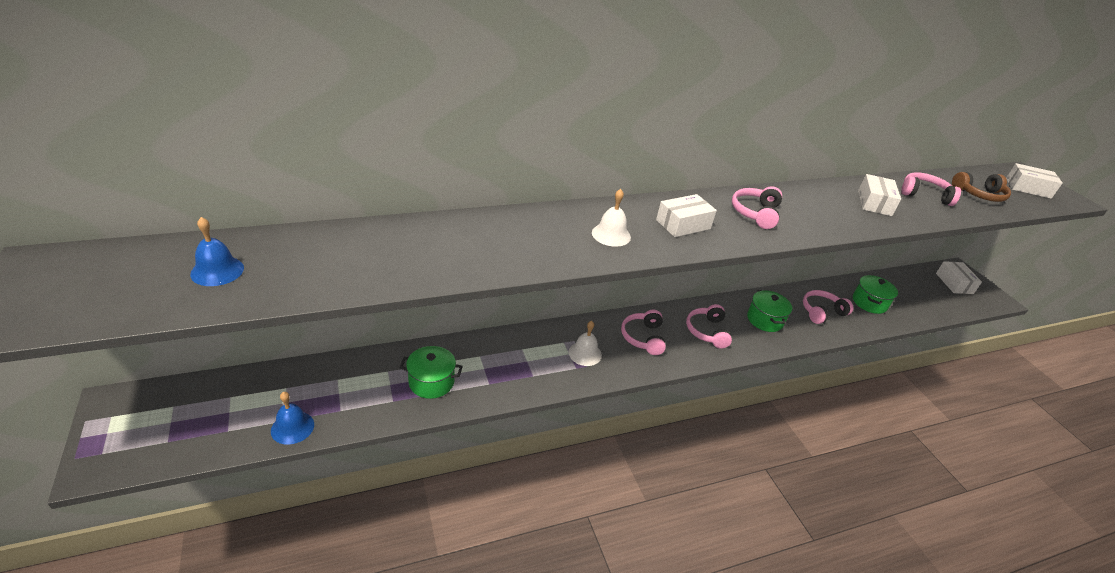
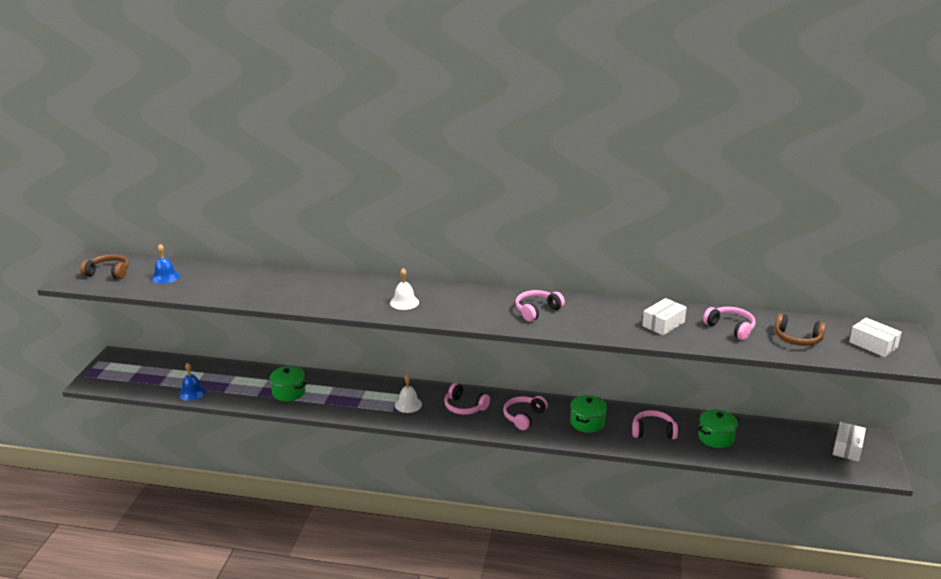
camera: 35 degrees right, 10 degrees down
(93, 287) = (108, 273): none -> brown headphones
(643, 337) = (464, 407): pink headphones -> pink headphones turned 90 degrees counterclockwise
(683, 224) = (466, 306): white box -> none

